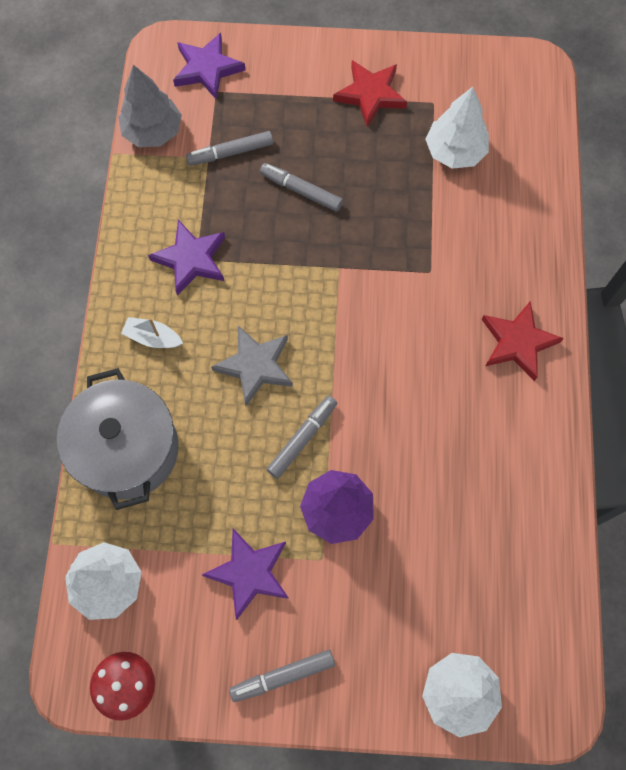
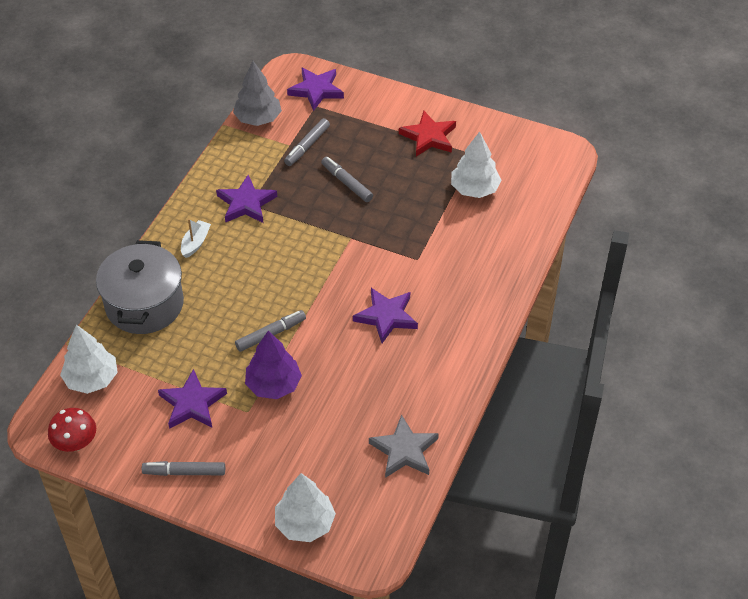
camera: 20 degrees right, 20 degrees down
(153, 338) = (195, 243): white boat -> white boat turned 75 degrees clockwise
(230, 153) = (307, 146): grey marker -> grey marker turned 60 degrees counterclockwise
(255, 366) = (259, 280): grey star -> grey star (404, 450)
(429, 365) = (386, 317): none -> purple star
(517, 342) = (460, 321): red star -> none

